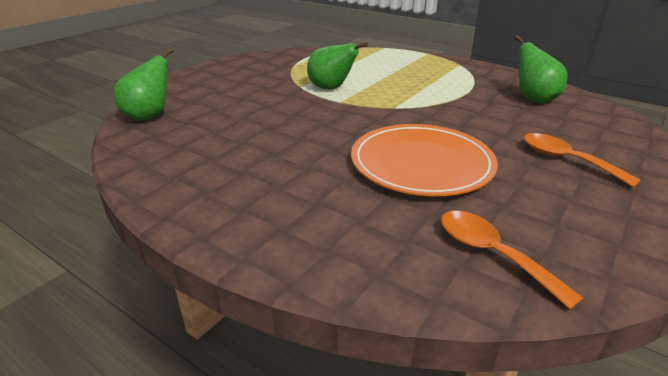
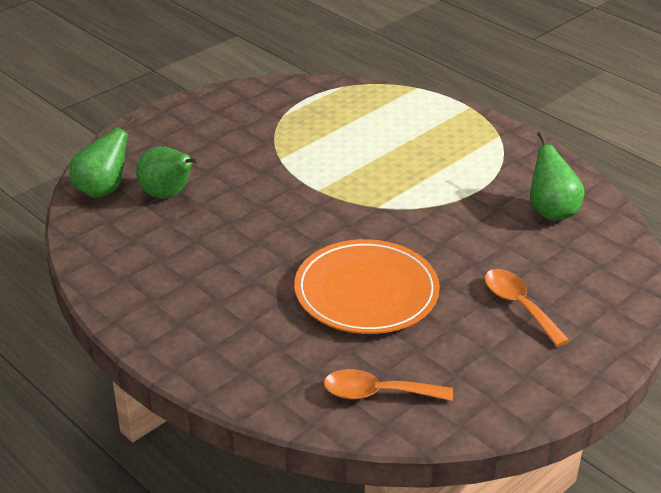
camera: 10 degrees right, 5 degrees up
(331, 88) = (316, 165): green pear -> green pear (168, 195)
(492, 254) = (377, 393): orange spoon -> orange spoon turned 60 degrees counterclockwise

